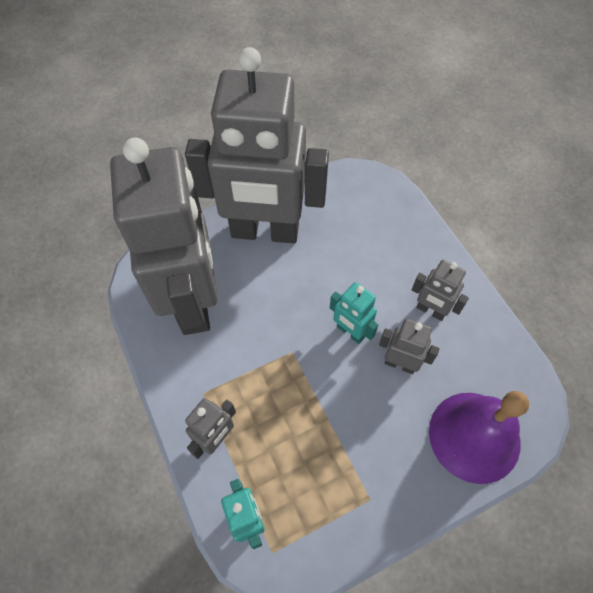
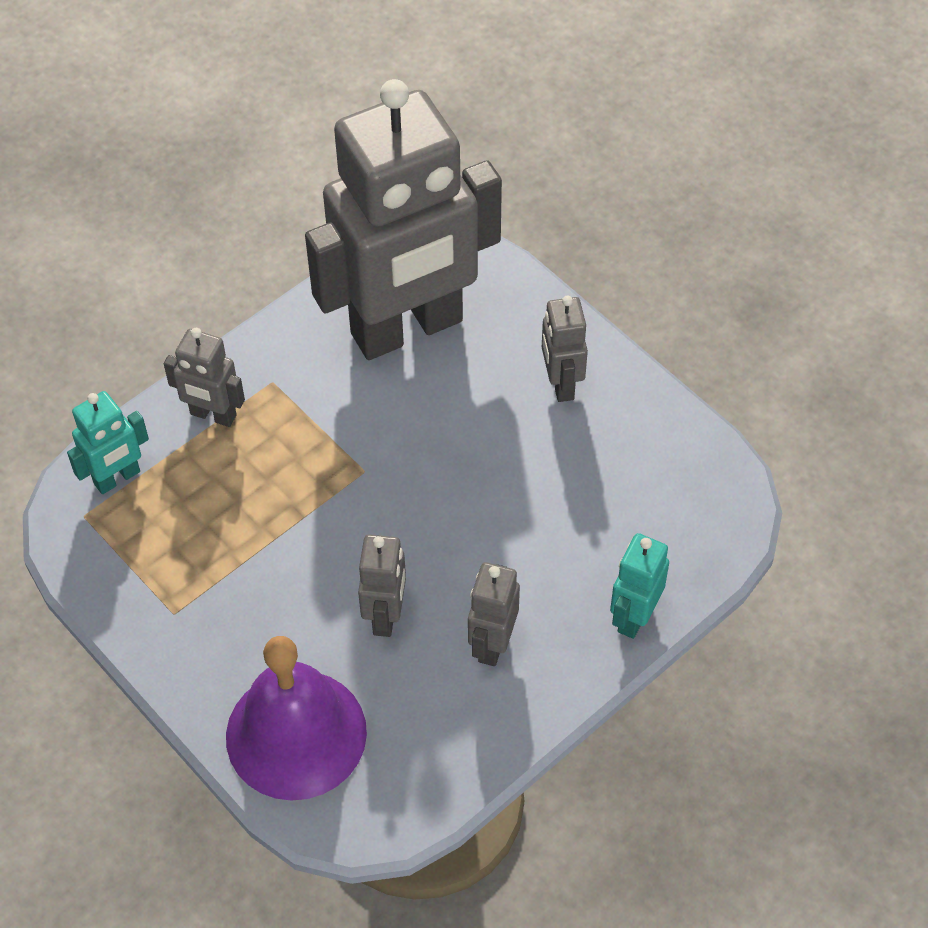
camera: 75 degrees right, 5 degrees down
(265, 232) = (561, 383): grey robot -> grey robot, size x0.40
(350, 332) = (419, 538): turquoise robot -> turquoise robot (634, 616)

